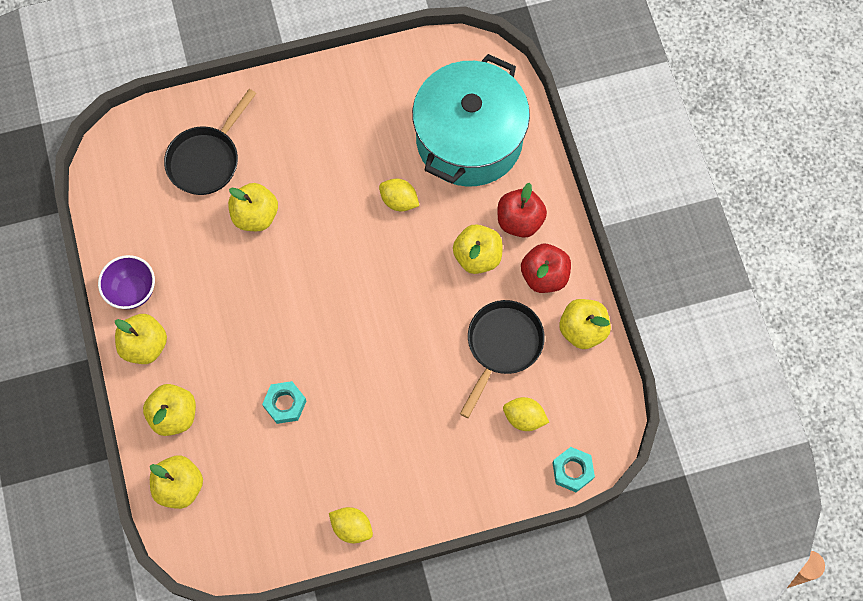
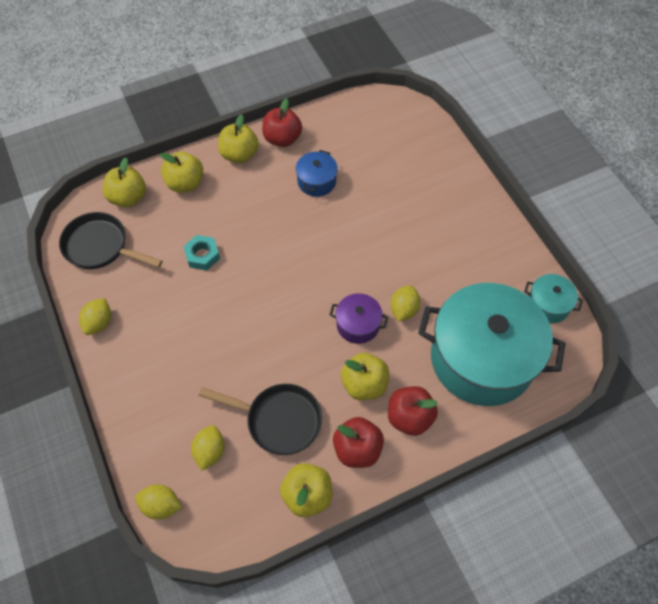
camera: 80 degrees right, 10 degrees down
(132, 291) = (282, 139): purple bowl -> red apple
(206, 159) = (404, 164): black pan -> black pan (100, 246)
(208, 261) = (316, 181): none -> blue pot
(255, 215) = (363, 205): yellow apple -> none
(408, 250) = (358, 325): none -> purple pot
(421, 62) = (548, 305): none -> turquoise pot
(572, 471) = (161, 505): turquoise nut -> yellow lemon

